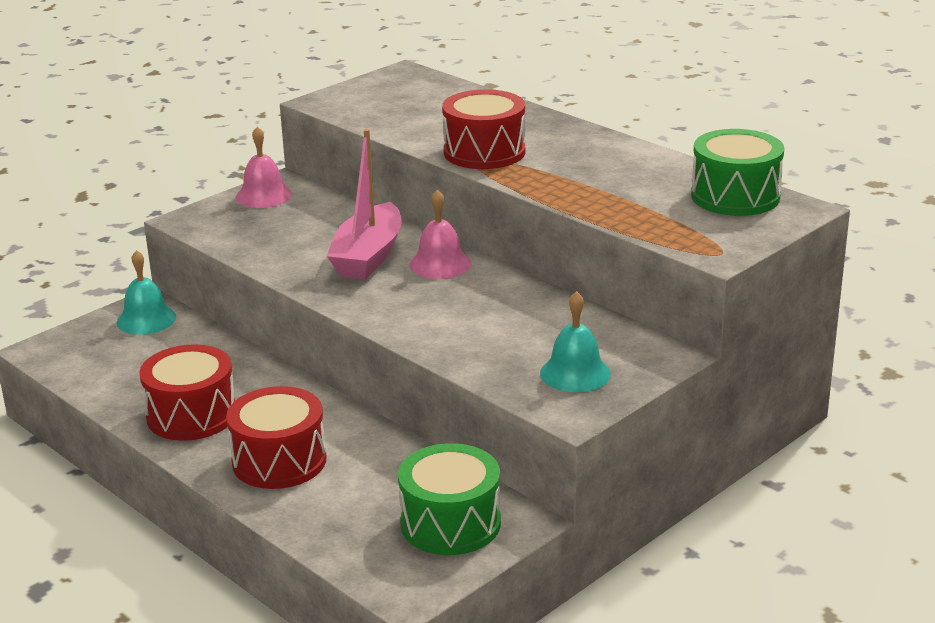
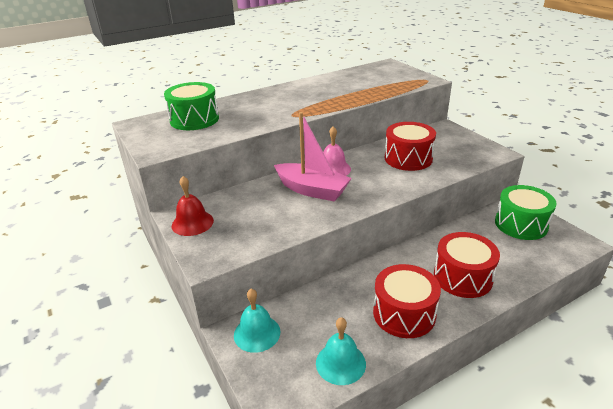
camera: 75 degrees left, 5 degrees up
(264, 195) = (192, 223): pink bell -> red bell
(484, 152) = (284, 112): red drum -> red drum (408, 158)
(575, 373) = (460, 148): turquoise bell -> turquoise bell (340, 363)
(735, 196) = (371, 71): green drum -> green drum (194, 119)

